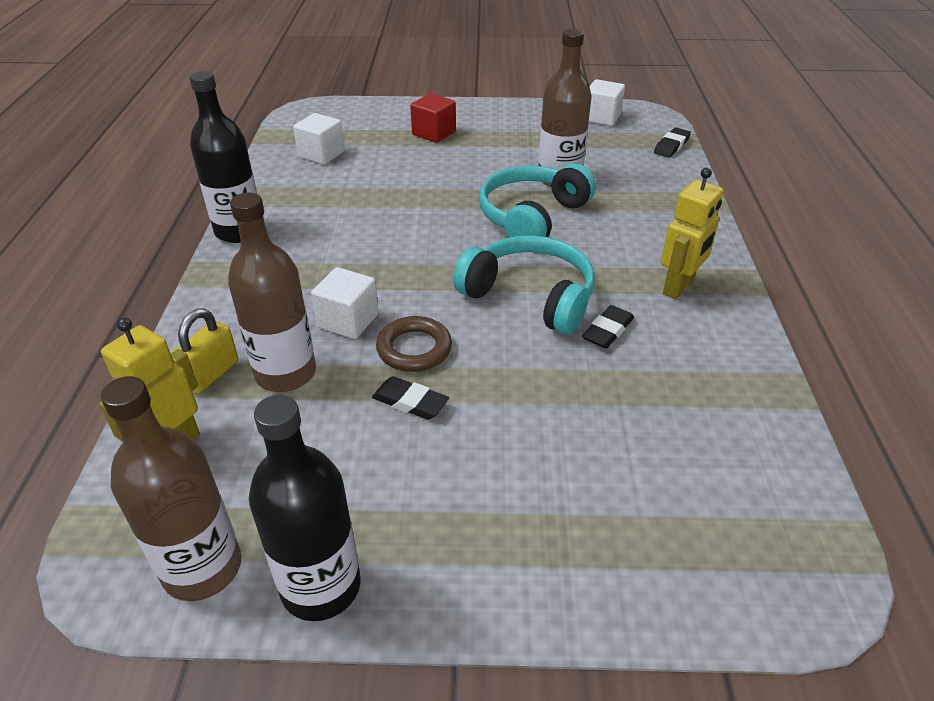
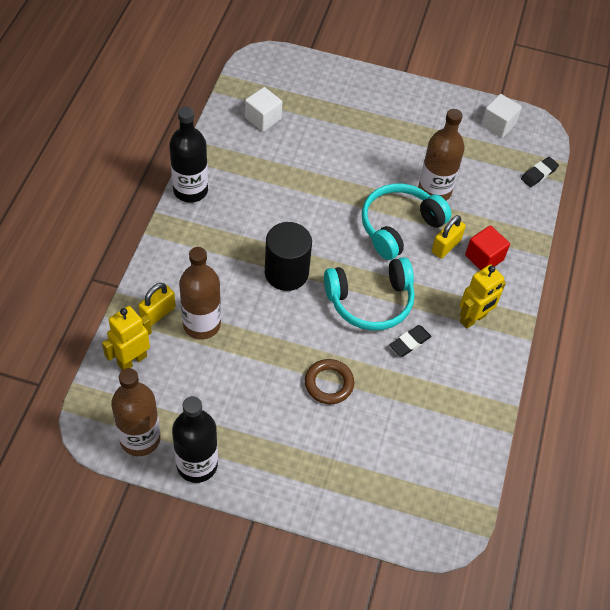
camera: 10 degrees right, 15 degrees up
(348, 320) = (247, 292): white cube -> none
(399, 289) = (286, 273): none -> black cylinder
(410, 402) = (270, 365): black eraser -> none
(414, 349) = (283, 325): brown ring -> brown ring (329, 383)
(434, 133) = (356, 113): red cube -> red cube (484, 257)
(530, 296) = (370, 301): turquoise headphones -> turquoise headphones turned 120 degrees clockwise
(600, 224) = (446, 246): none -> yellow padlock

